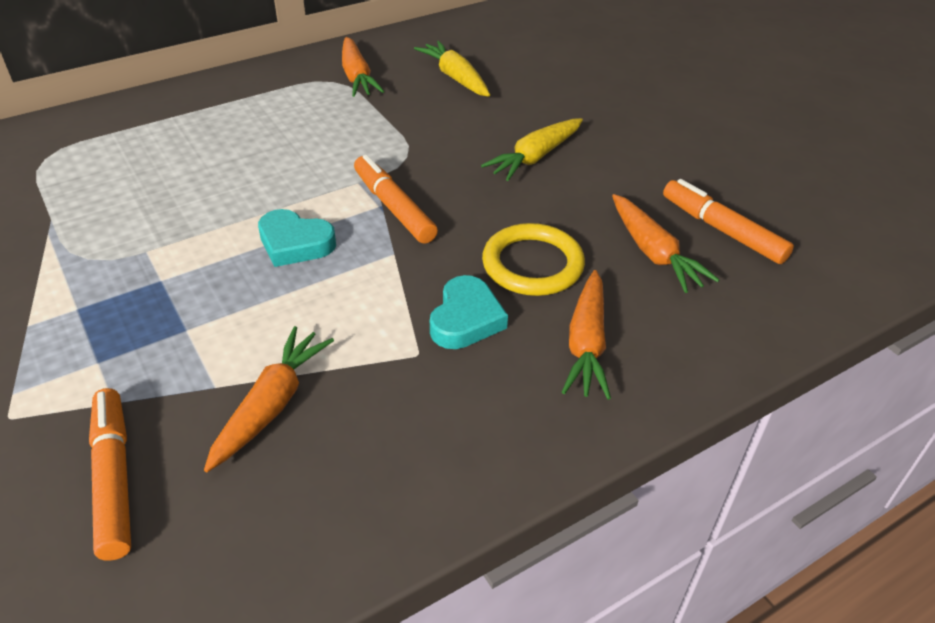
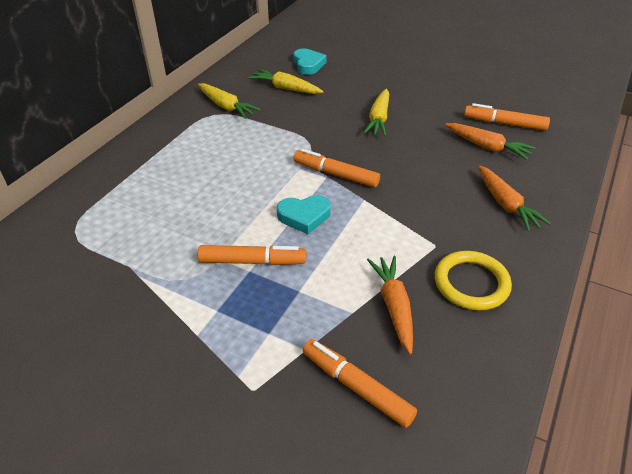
camera: 30 degrees left, 0 degrees up
(176, 270) = (252, 261): none -> orange marker
(357, 77) = (226, 106): orange carrot -> yellow carrot
(466, 319) = (438, 217): turquoise heart -> turquoise heart (308, 65)
(532, 264) = (439, 176): yellow ring -> yellow ring (471, 283)

